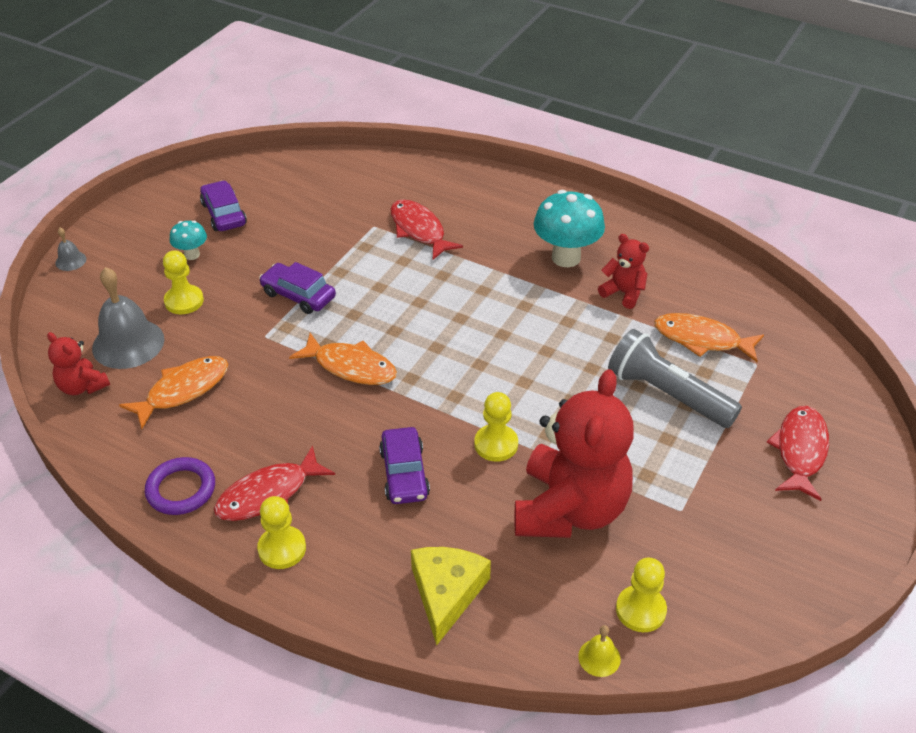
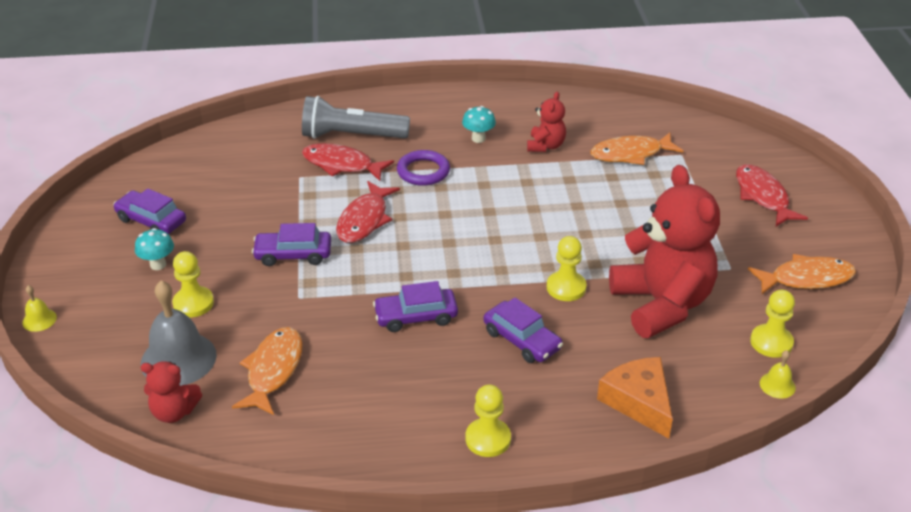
camera: 35 degrees left, 5 degrees down
(70, 261) = (39, 320): grey bell -> yellow bell
(181, 489) = (357, 442): purple ring -> purple ring (423, 171)
(268, 494) = (434, 408): red fish -> red fish (364, 220)
(338, 402) = (416, 316): none -> purple car
(351, 367) = (397, 287): orange fish -> orange fish (806, 279)
(446, 593) = (638, 401): yellow cheese -> orange cheese
(566, 257) = (478, 138): turquoise mushroom -> turquoise mushroom, size x0.53
(623, 293) = (545, 146): red teddy bear -> red teddy bear turned 105 degrees clockwise
(667, 394) = (645, 199): grey flashlight -> grey flashlight (351, 136)

